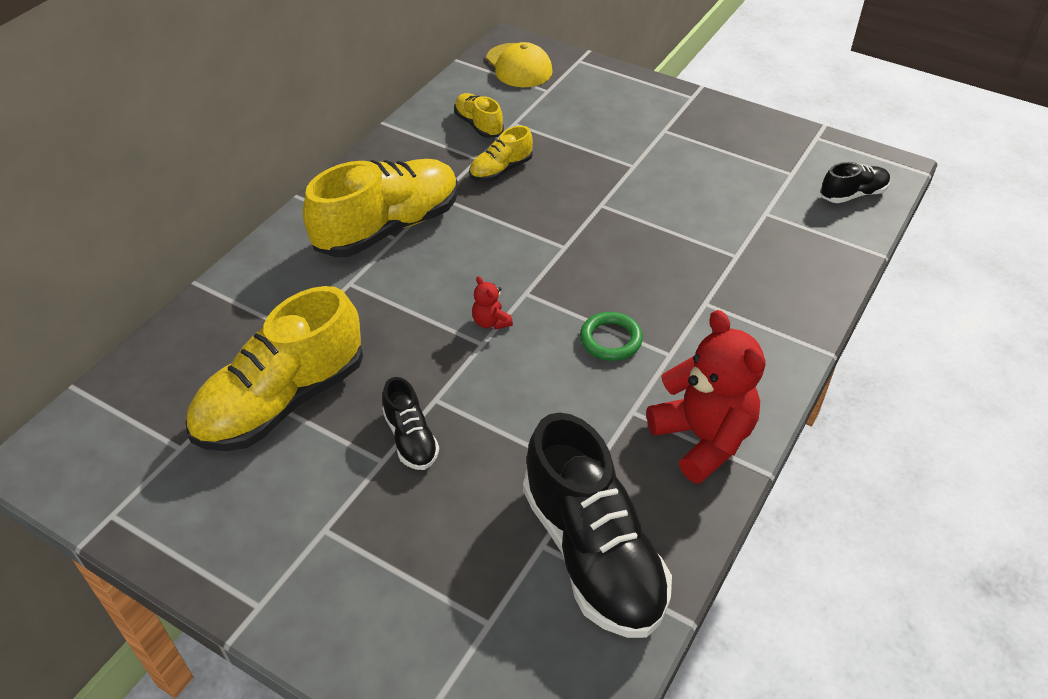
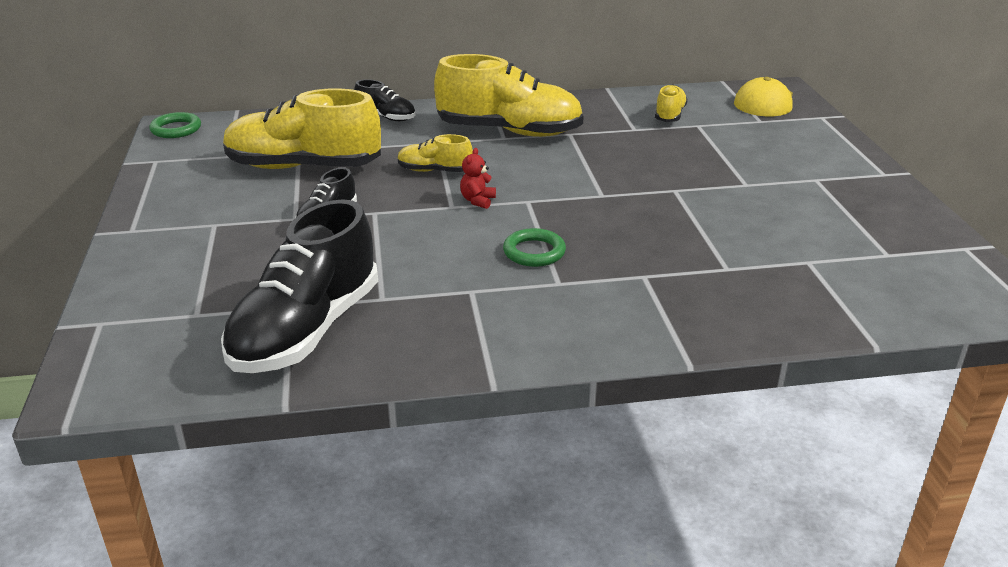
camera: 50 degrees right, 15 degrees down
(50, 461) = (176, 129): none -> green ring
(501, 170) = (638, 141): yellow shoe -> yellow shoe (434, 171)
(703, 439) = (487, 334): red teddy bear -> none
(852, 194) = (926, 296): black shoe -> black shoe (386, 117)

